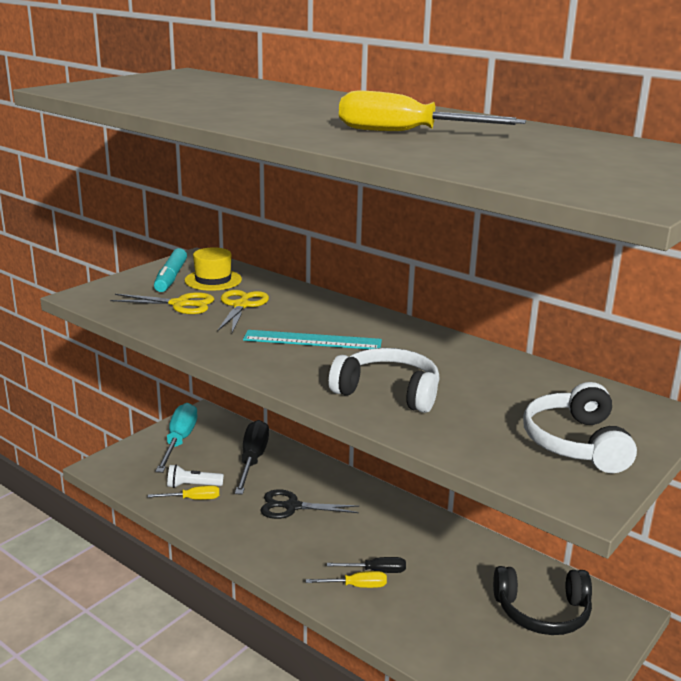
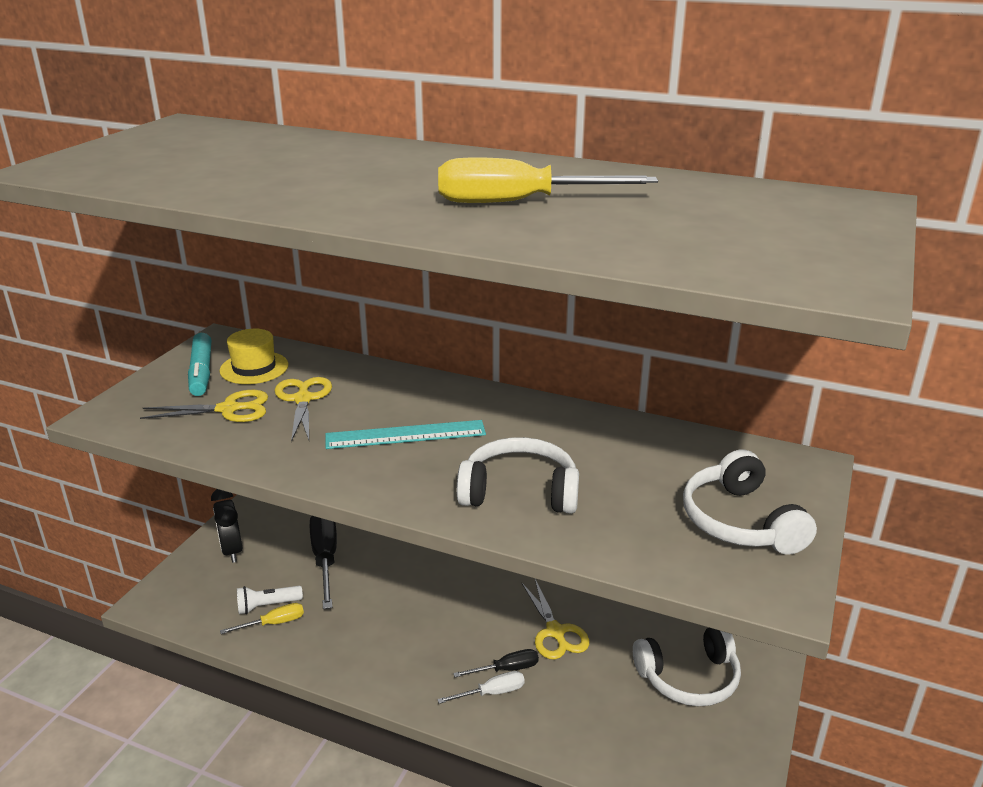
camera: 15 degrees left, 5 degrees up
(179, 441) = (232, 550): turquoise screwdriver -> black clock
(292, 506) = (389, 609): black scissors -> none
(356, 586) = (492, 693): yellow screwdriver -> white screwdriver
(431, 552) = (555, 632): none -> yellow scissors
(542, 612) = (689, 677): black headphones -> white headphones

